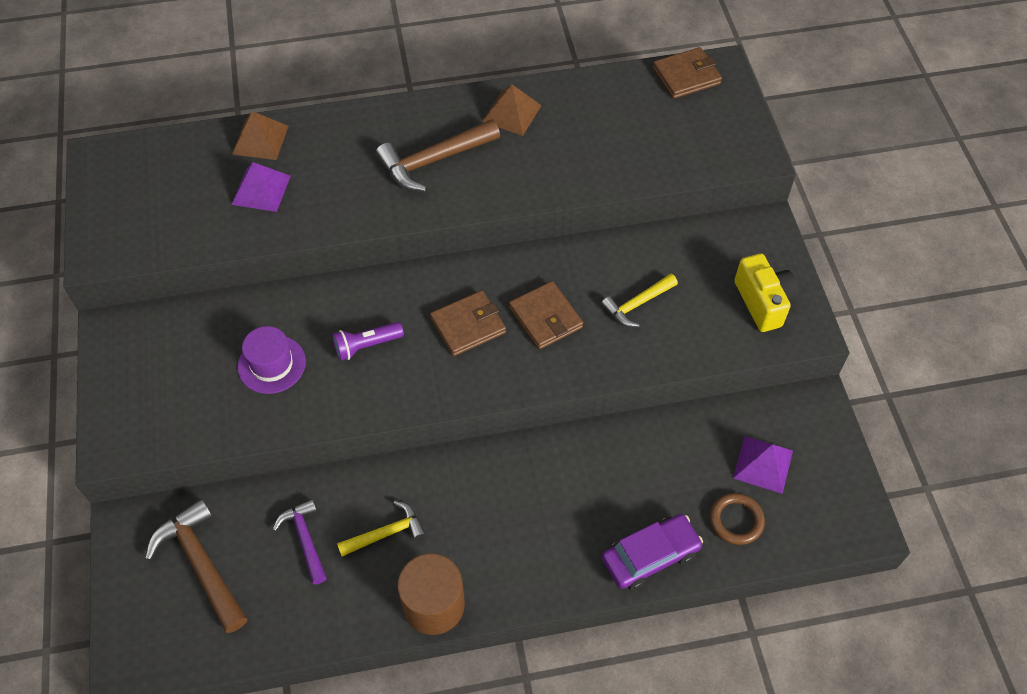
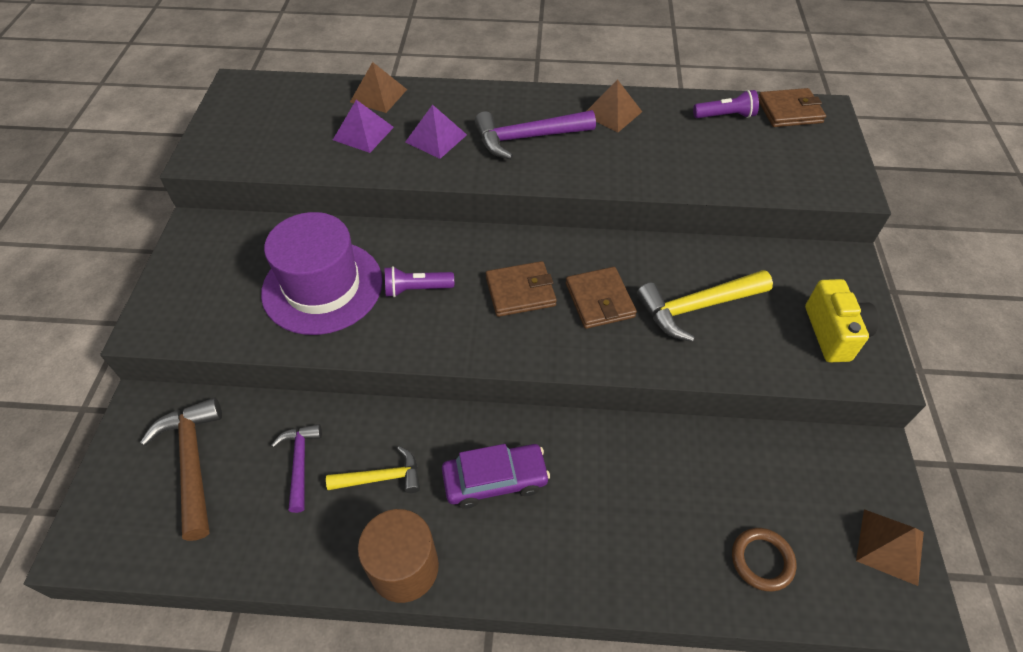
camera: 15 degrees right, 5 degrees down
(271, 364) = (322, 287): purple hat -> purple hat, size x1.79
(433, 161) = (527, 138): brown hammer -> purple hammer
(625, 94) = (725, 116): none -> purple flashlight
(637, 304) = (696, 307): yellow hammer -> yellow hammer, size x1.60
(650, 556) = (655, 576): purple car -> purple car (495, 480)
(763, 464) = (803, 504): purple pyramid -> purple pyramid (436, 138)
(838, 481) = (890, 546): none -> brown pyramid

